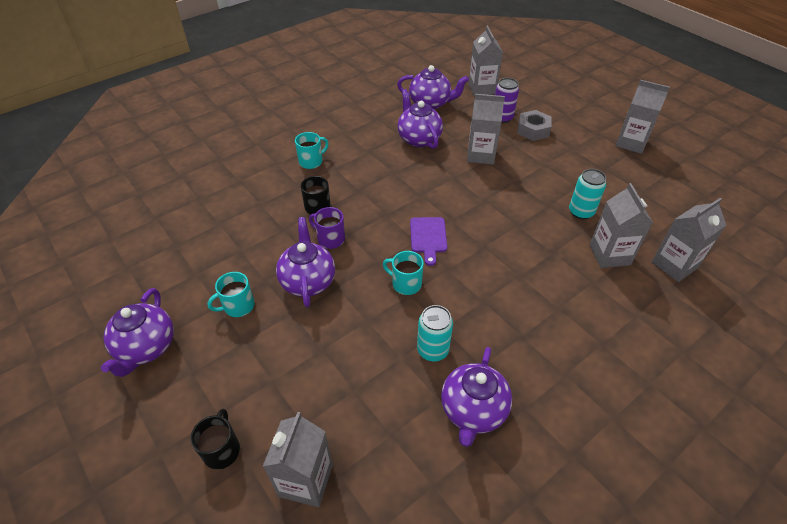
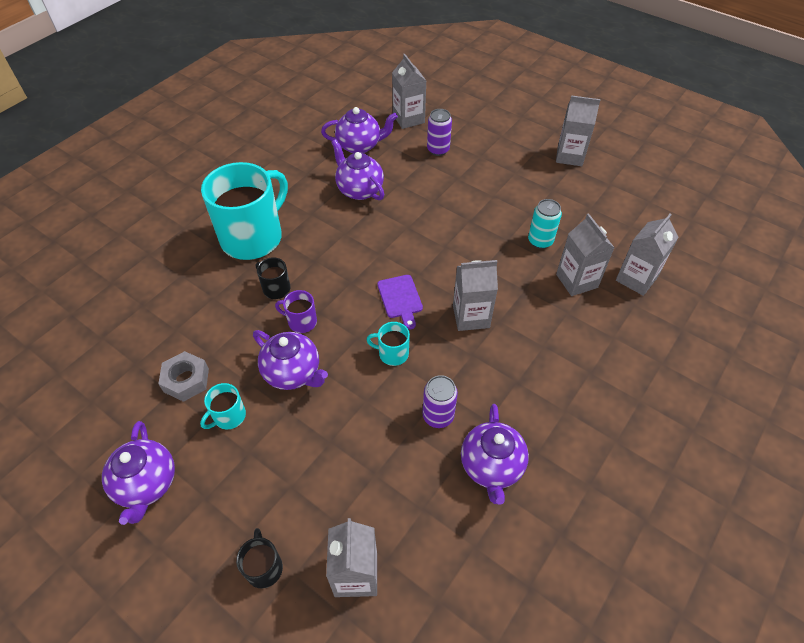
camera: 15 degrees left, 5 degrees up
(308, 281) = (293, 373): purple teapot -> purple teapot turned 150 degrees clockwise
(311, 161) = (253, 237): turquoise mug -> turquoise mug, size x2.37
(432, 350) = (438, 416): turquoise can -> purple can
(480, 155) = (427, 196): grey carton -> grey carton (471, 316)
(533, 130) = (472, 158): grey nut -> grey nut (186, 380)

